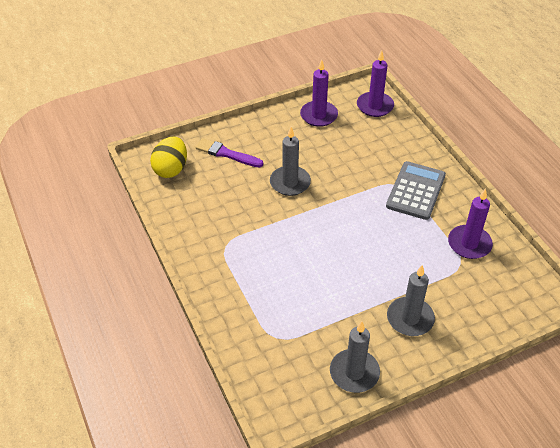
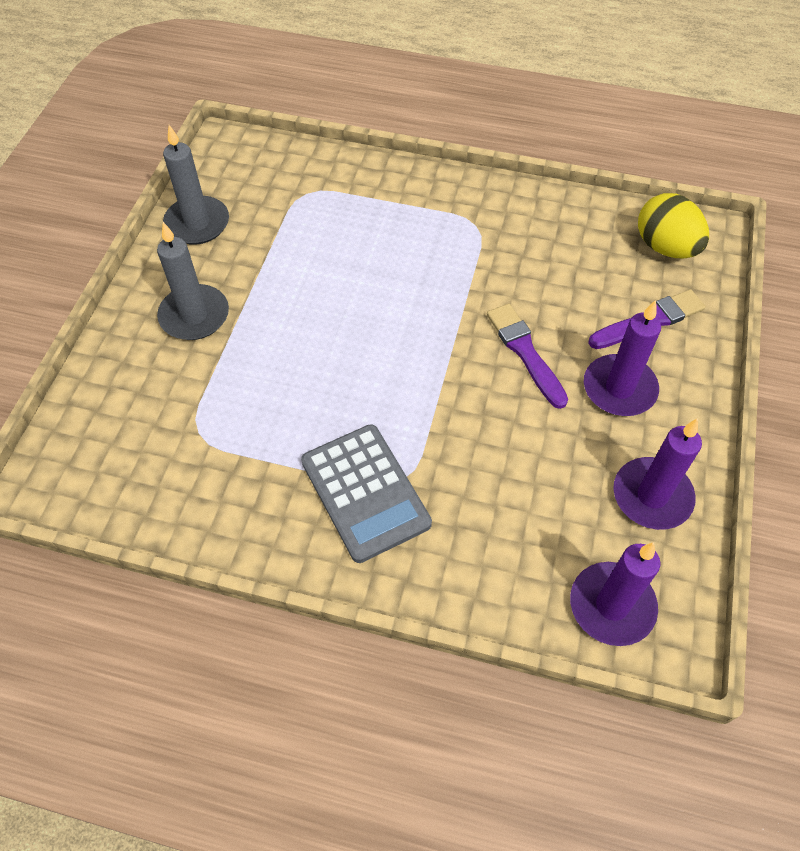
camera: 130 degrees right, 10 degrees up
(290, 183) = (525, 353): grey candle -> purple brush
(469, 244) = (212, 472): purple candle -> purple candle (619, 388)

